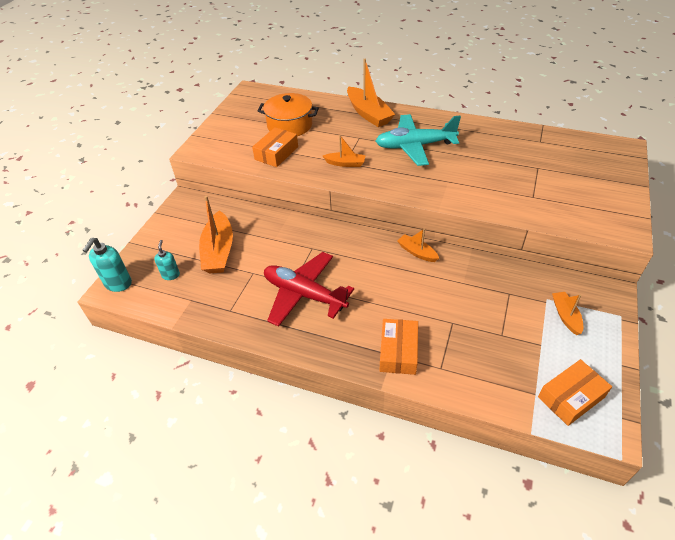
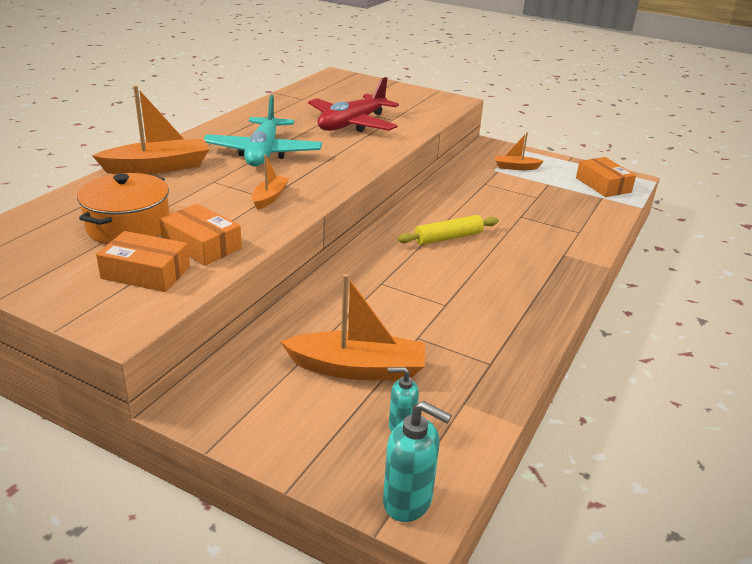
camera: 85 degrees left, 15 degrees down
(304, 294) = (468, 298): red plane -> red plane (352, 124)
(390, 276) = (448, 237): none -> yellow rolling pin
(398, 351) = (559, 250): orange box -> orange box (146, 272)
(417, 252) = (413, 216): orange boat -> none

